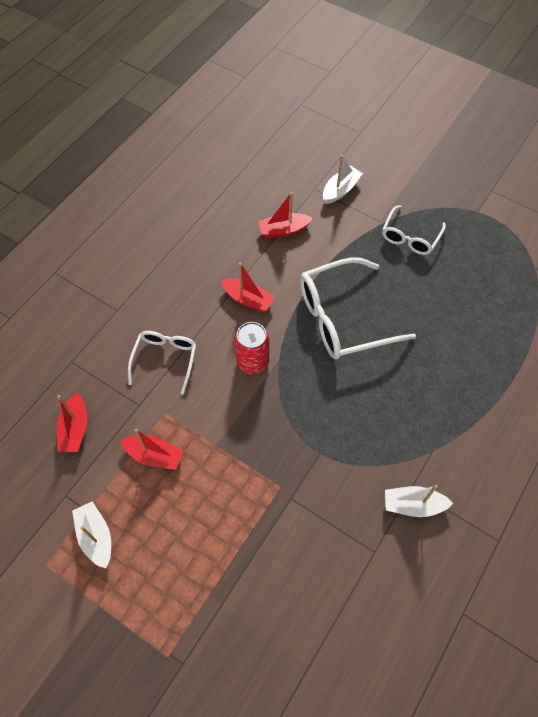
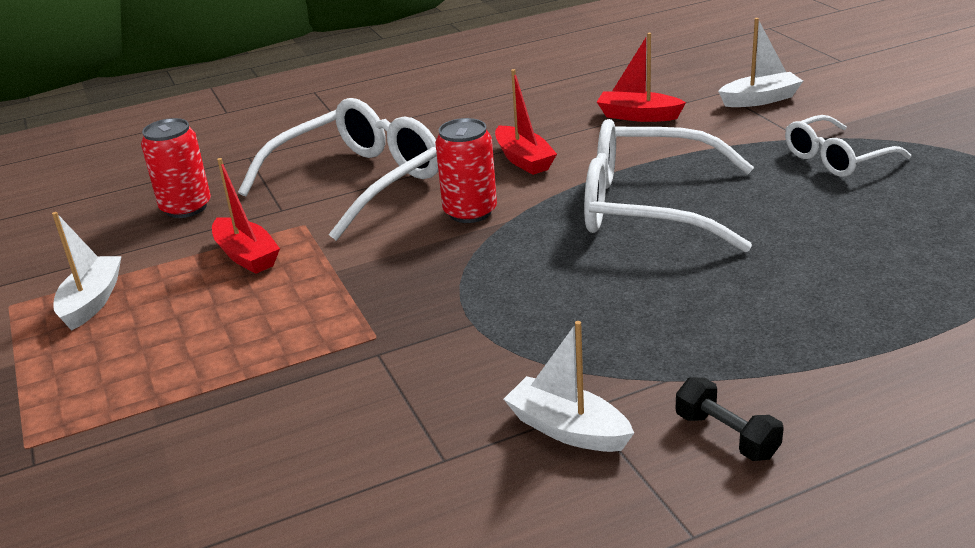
camera: 35 degrees right, 30 degrees down
(75, 429) = (186, 208): red boat -> red can
(165, 359) = (358, 182): white glasses -> white glasses, size x1.73
(478, 475) = (726, 436): none -> black dumbbell

